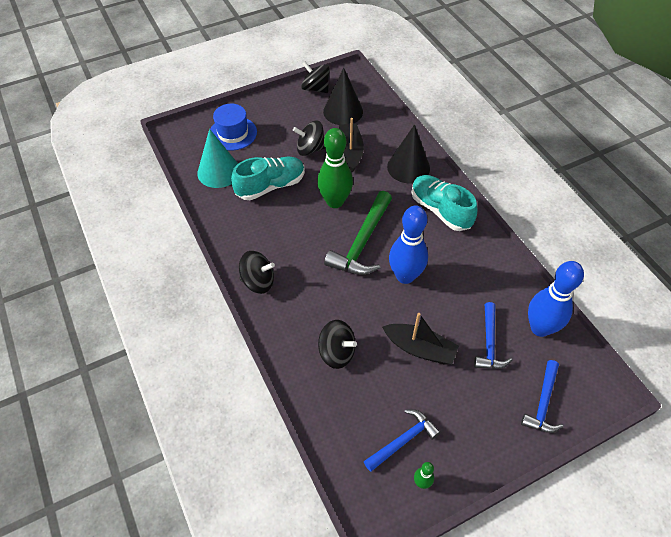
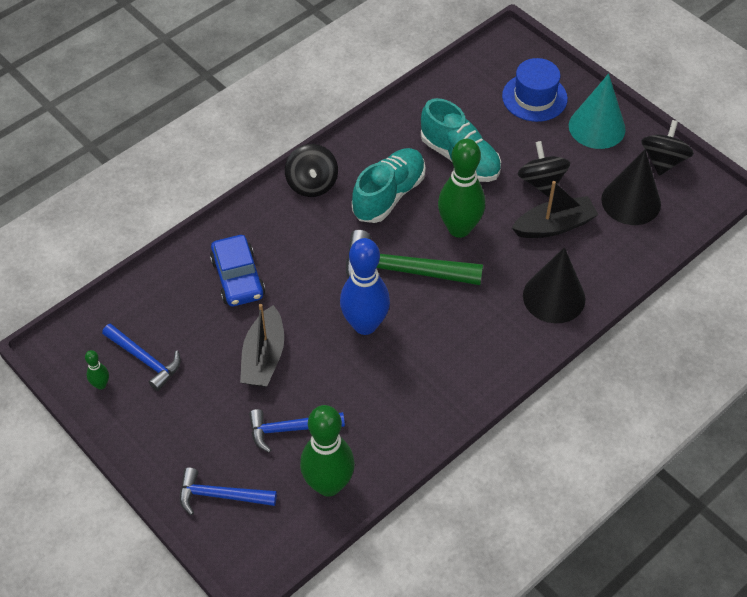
camera: 75 degrees right, 0 degrees up
(219, 171) = (463, 102): turquoise cone -> turquoise cone (597, 127)
(337, 352) = (238, 278): black spinning top -> blue car
(440, 210) = (488, 347): turquoise shoe -> turquoise shoe (389, 195)
(540, 328) = (328, 484): blue bowling pin -> green bowling pin

